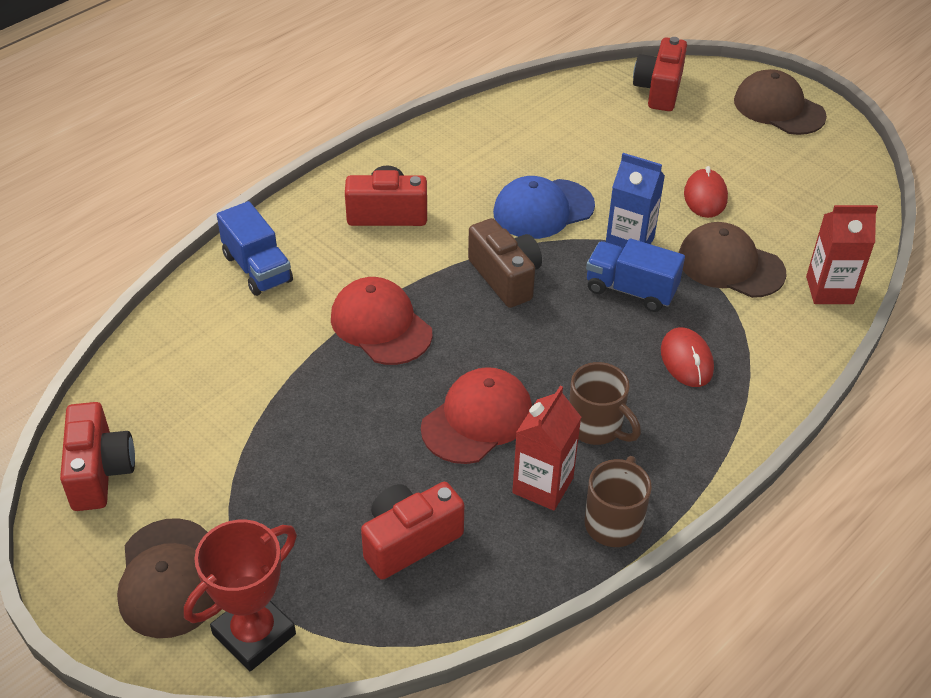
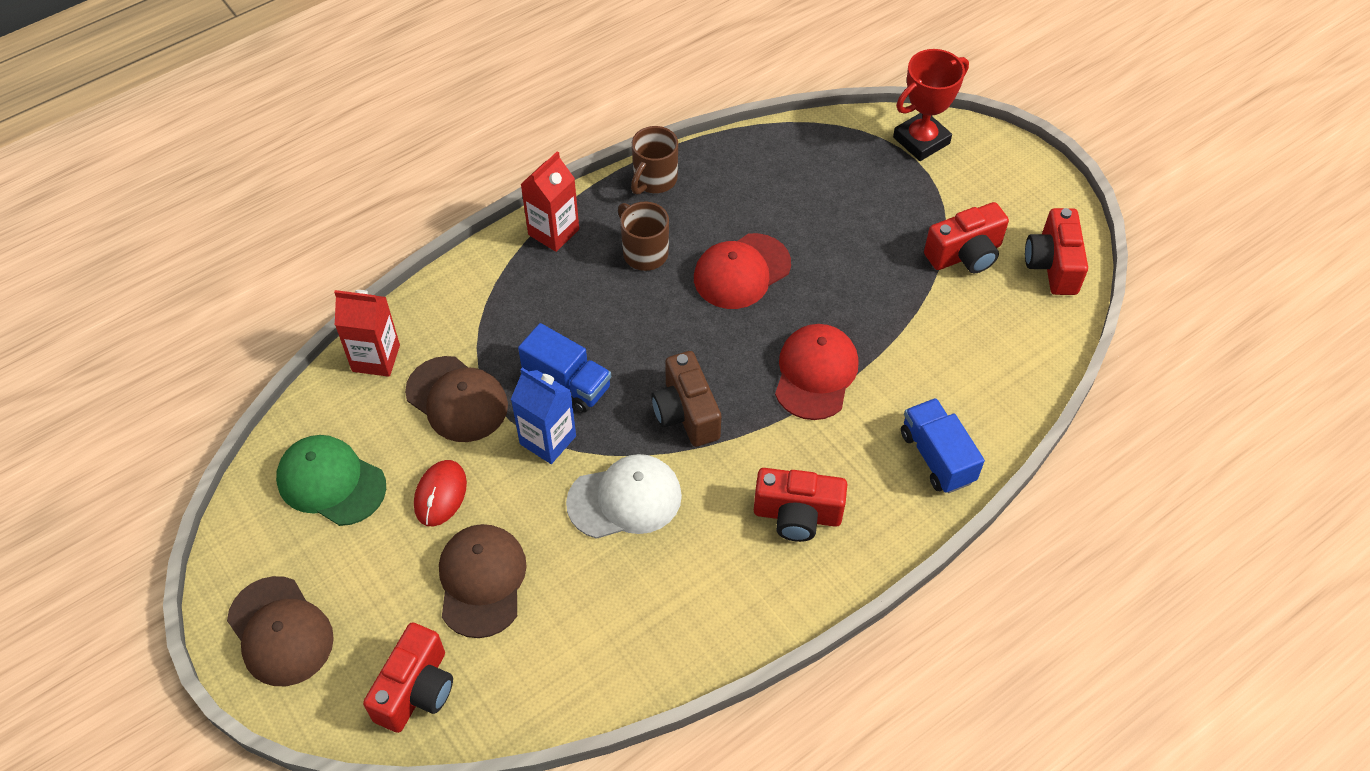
camera: 170 degrees left, 10 degrees up
(168, 578) = (985, 181): brown cap -> brown cap (482, 581)
(381, 325) = (815, 373): red cap -> red cap turned 135 degrees counterclockwise
(409, 541) = (809, 185): red camera -> red camera (965, 254)
(543, 209) = (625, 499): blue cap -> white cap
(543, 485) = (700, 212): red carton -> red carton (553, 232)
(686, 360) = (545, 303): red mouse -> none
(804, 195) = (331, 482): none -> green cap

